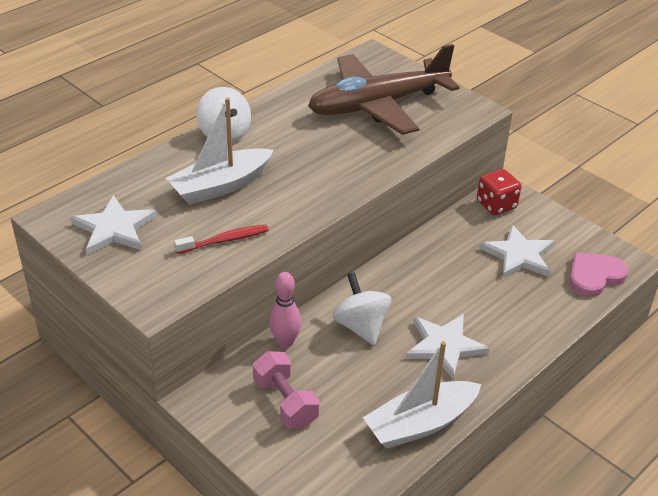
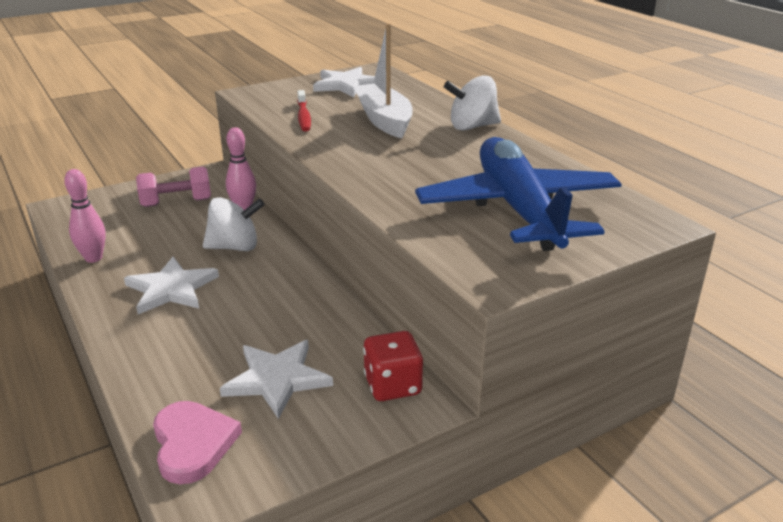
camera: 105 degrees right, 10 degrees down
(377, 105) = (518, 209): brown plane -> blue plane
(420, 424) = (93, 258): white boat -> pink bowling pin

